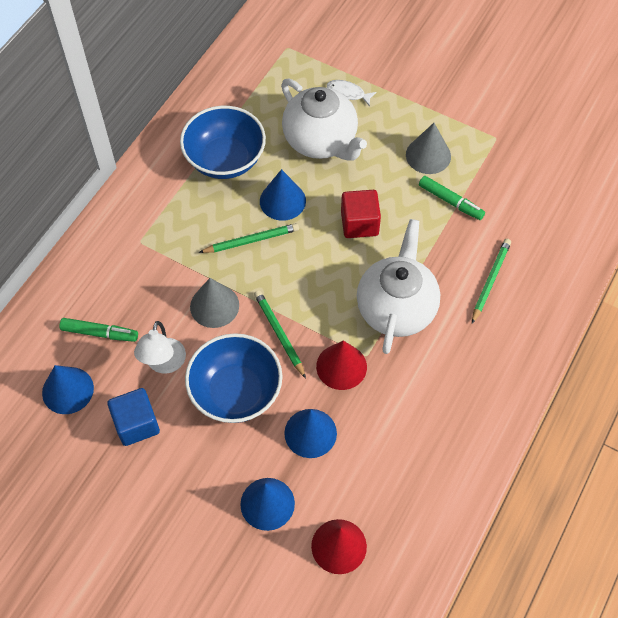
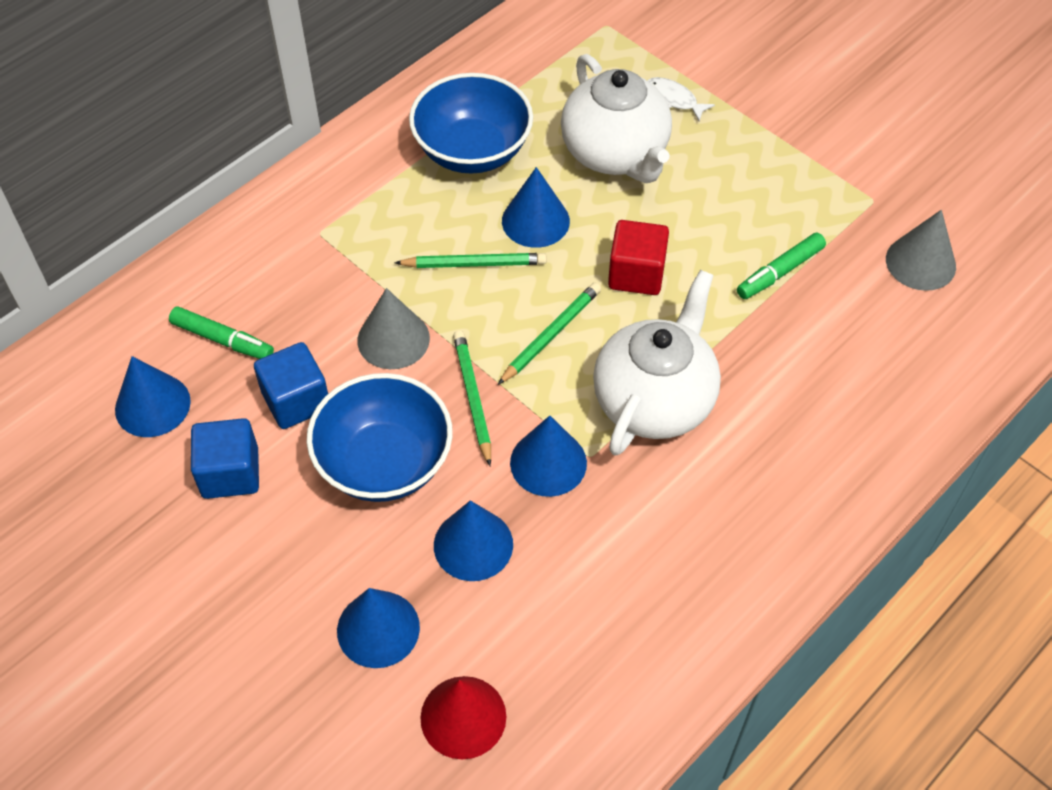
camera: 15 degrees right, 5 degrees down
(164, 364) = (296, 401): white lamp -> blue cube
(341, 366) = (548, 462): red cone -> blue cone
(428, 155) = (765, 203): grey cone -> grey cone (920, 262)
(450, 201) = (780, 272): green marker -> green marker turned 90 degrees clockwise
(490, 280) = (808, 393): green pencil -> green pencil (551, 335)

